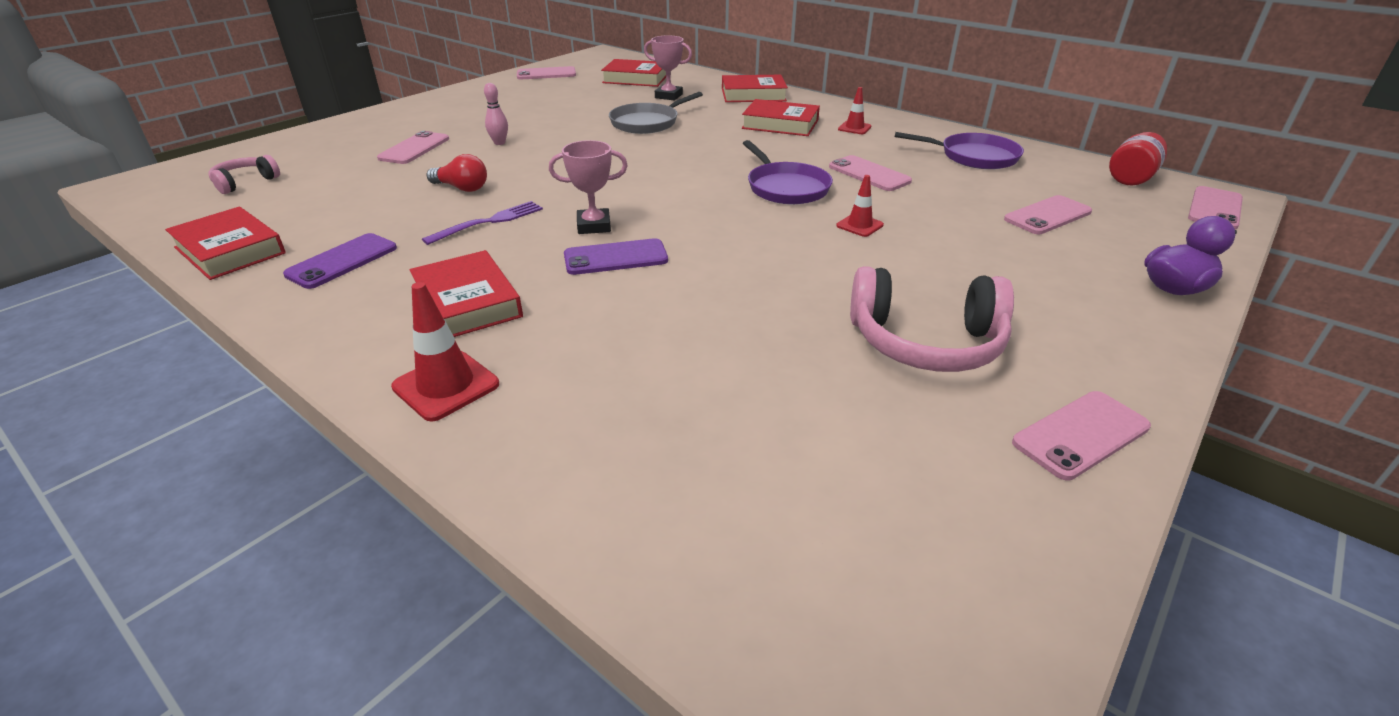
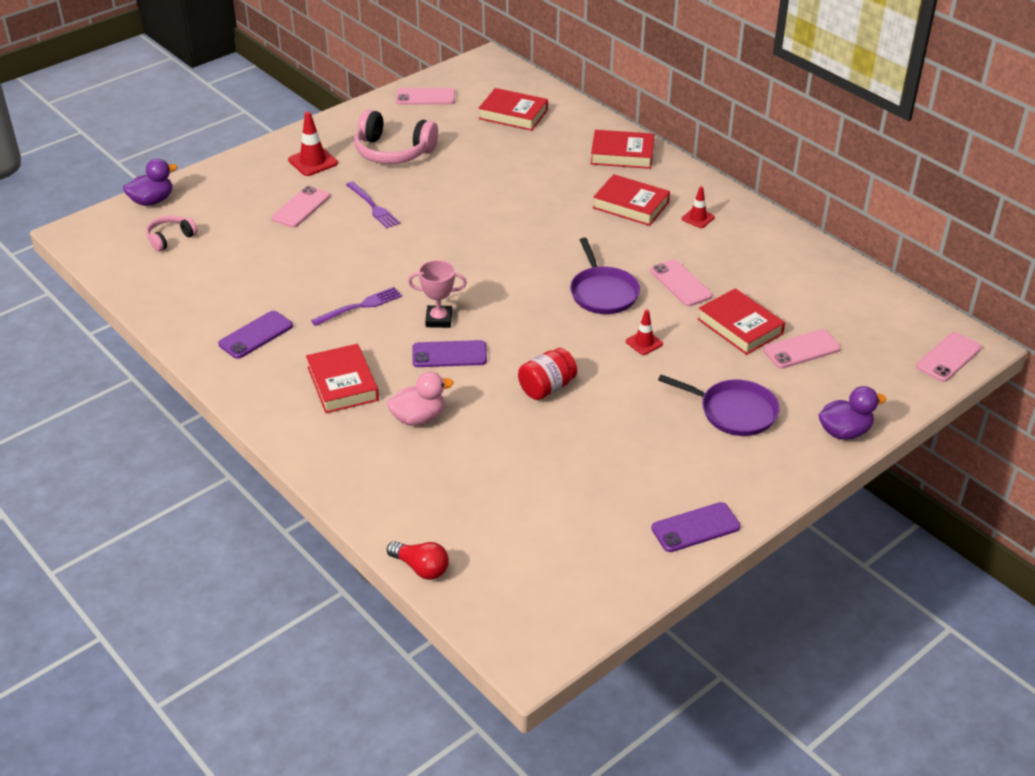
camera: 10 degrees right, 5 degrees up
(230, 250) = (176, 315): red book -> red book (740, 327)
(232, 155) = (152, 201): none -> purple duck
(446, 386) = (328, 447): red traffic cone -> red traffic cone (313, 162)
(462, 188) = (340, 264): red light bulb -> red light bulb (421, 568)
(499, 143) = (373, 207): pink bowling pin -> purple fork
(586, 332) = (418, 418): none -> pink duck
(647, 123) = (508, 190): grey pan -> none
(668, 96) = (538, 148): pink trophy -> none
(925, 342) = (638, 453): pink headphones -> pink headphones (393, 151)
(974, 157) = (786, 271): purple pan -> purple pan (734, 412)
(1081, 435) = (695, 528): pink phone -> purple phone
(1131, 178) = (907, 313): red jar -> red jar (547, 388)

